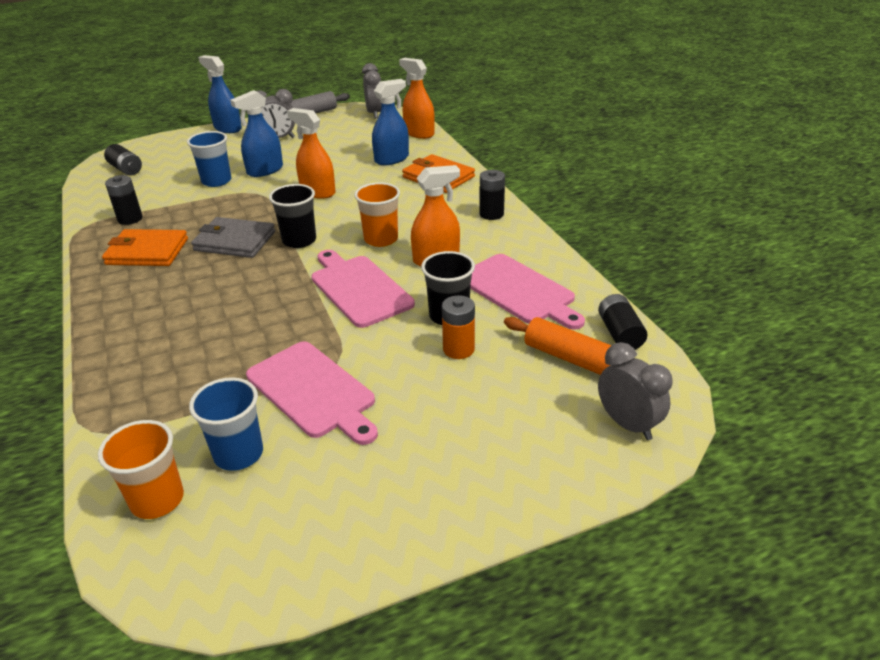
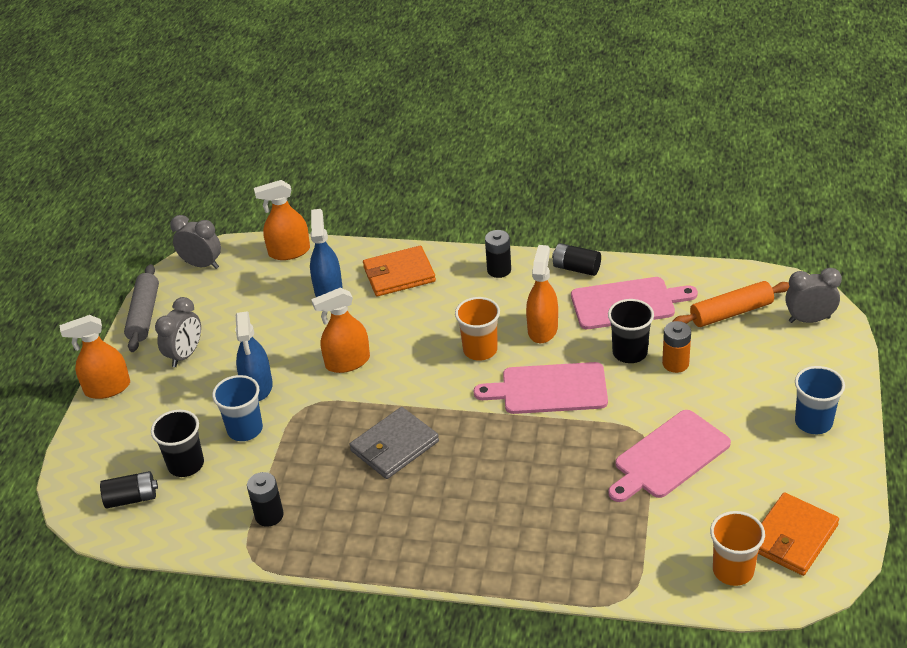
camera: 55 degrees left, 5 degrees up
(147, 252) = (357, 514): orange wallet -> orange wallet (792, 537)
(227, 128) = (107, 388): blue spray bottle -> orange spray bottle
(238, 454) = (712, 516): blue cup -> blue cup (813, 422)
(299, 240) = (434, 402): black cup -> black cup (186, 464)
(313, 391) = (669, 457): pink cutting board -> pink cutting board turned 150 degrees clockwise
(619, 333) = (718, 279): black battery -> black battery (576, 268)

